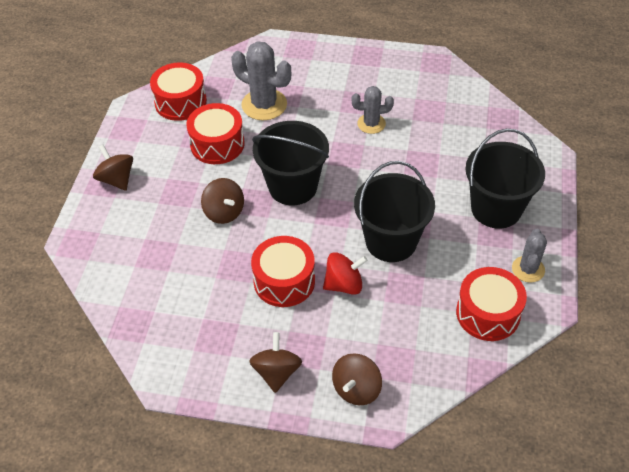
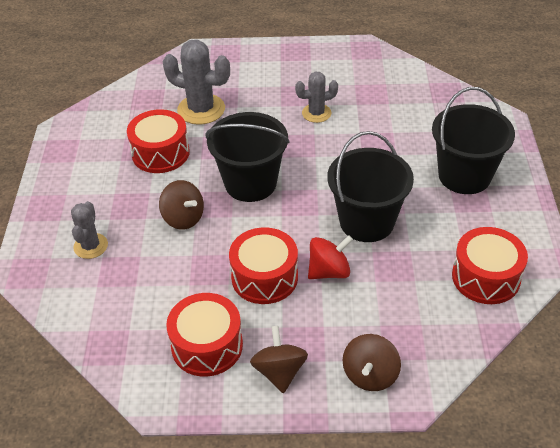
camera: 10 degrees left, 5 degrees down
(116, 179) = (58, 202): brown spinning top -> none
(180, 102) = (112, 118): red drum -> red drum (207, 346)
(528, 269) = (513, 228): grey cactus -> grey cactus (91, 246)

